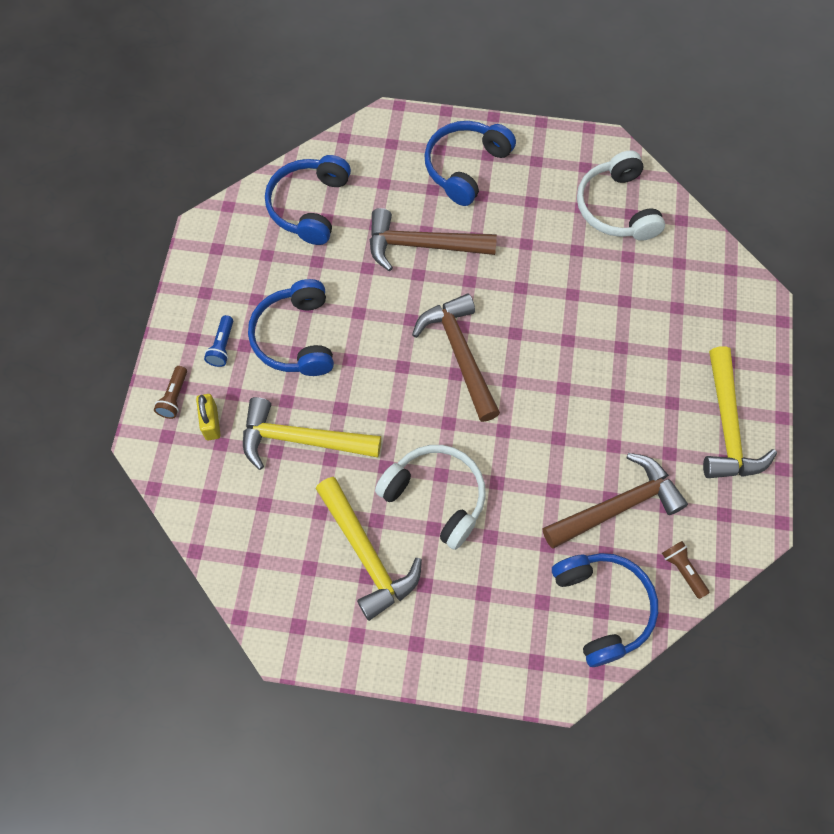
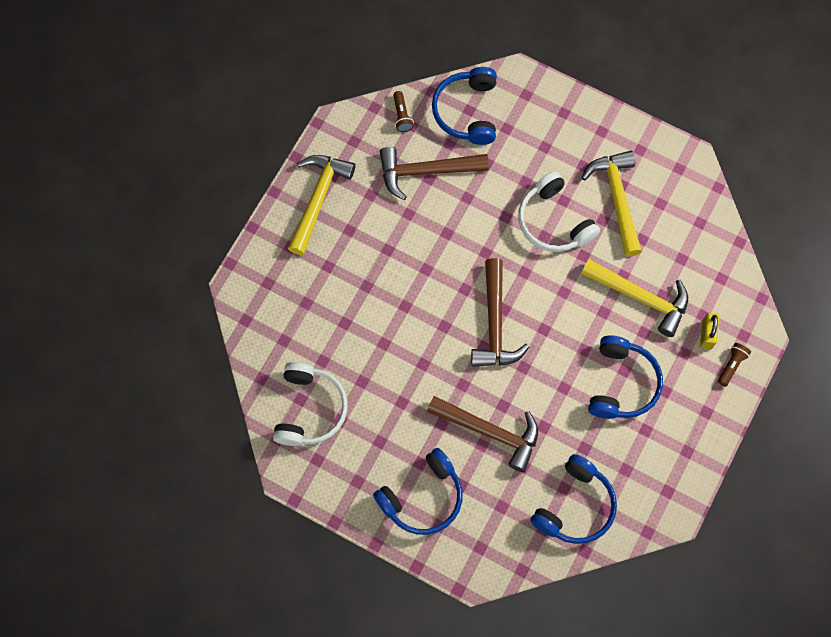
camera: 160 degrees left, 5 degrees up
(222, 346) = (683, 396): blue flashlight -> none

